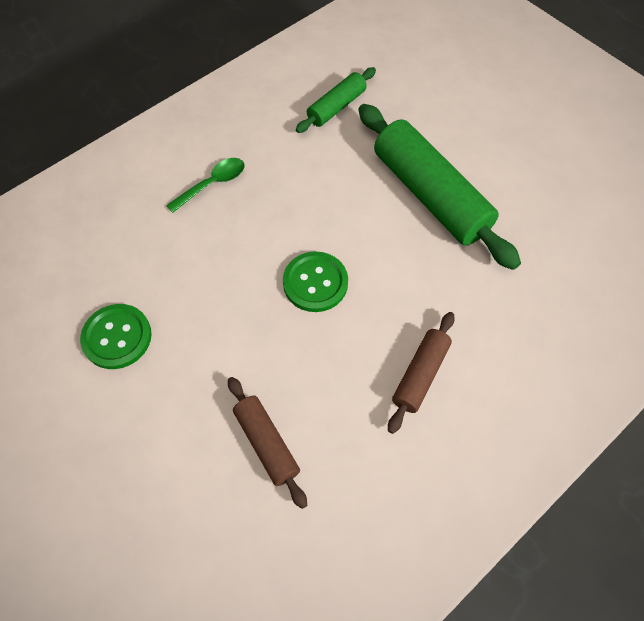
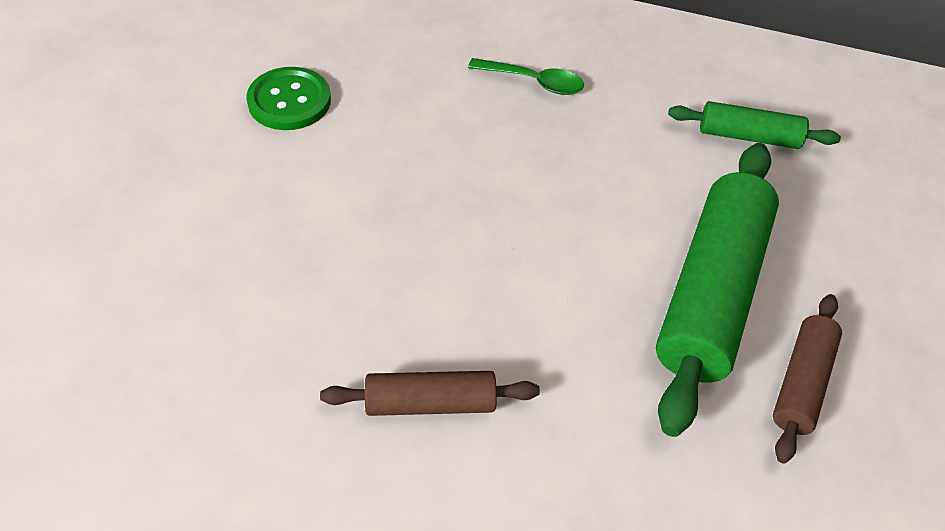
camera: 55 degrees right, 10 degrees down
(267, 443) = (241, 285): brown rolling pin -> brown rolling pin (801, 383)
(315, 283) = (480, 233): green button -> none

